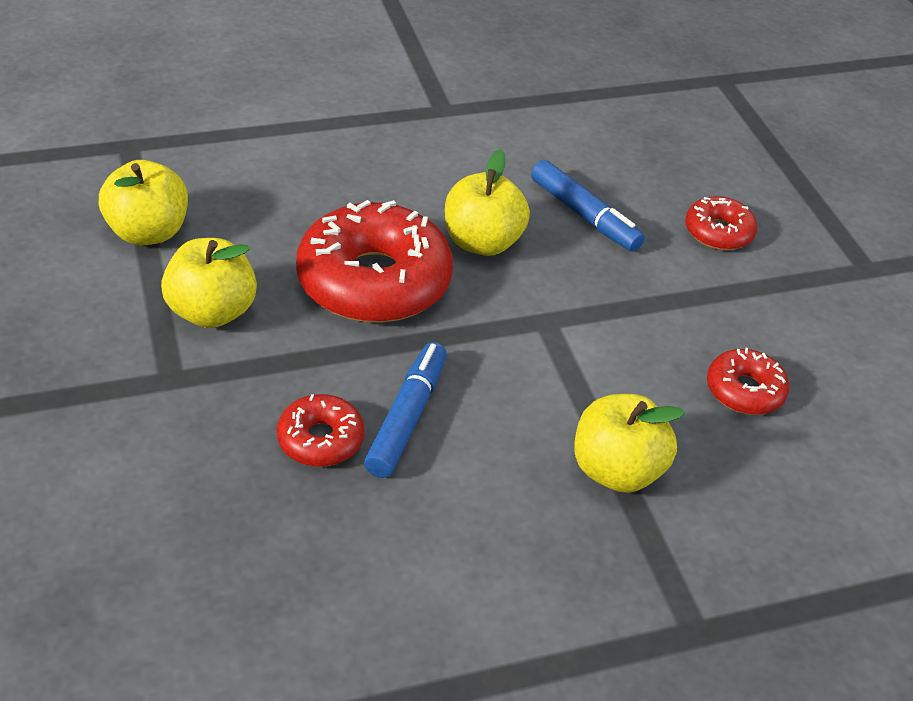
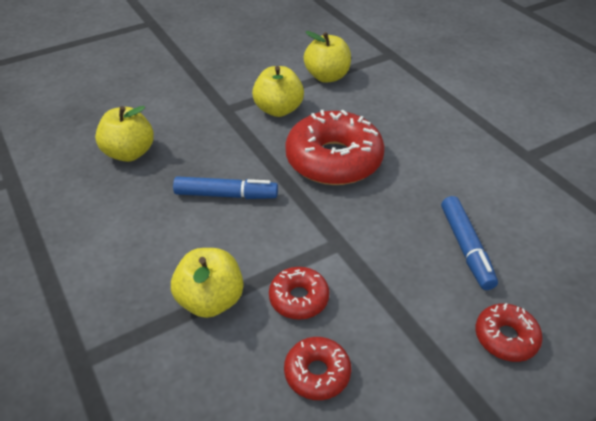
camera: 80 degrees right, 0 degrees up
(320, 439) = (199, 166): red donut -> red donut (299, 298)
(482, 242) = (399, 199): yellow apple -> yellow apple (129, 153)
(584, 215) = (466, 247): blue marker -> blue marker turned 45 degrees counterclockwise

